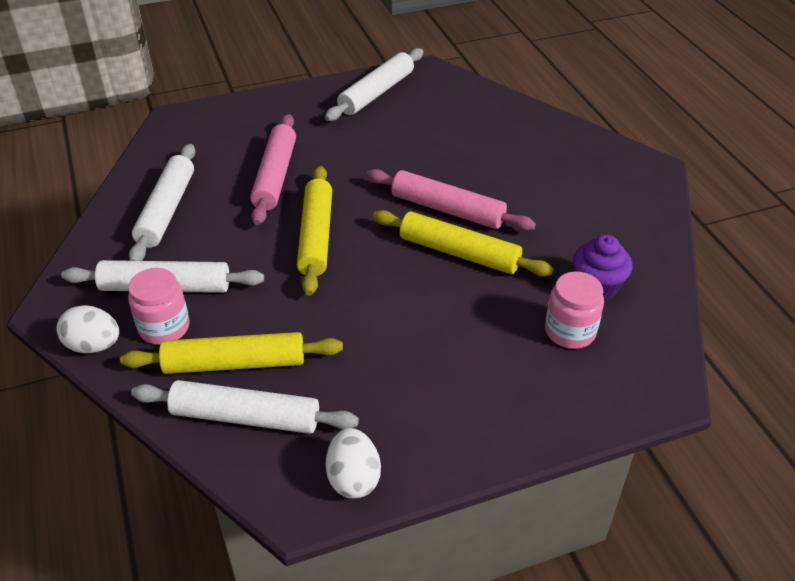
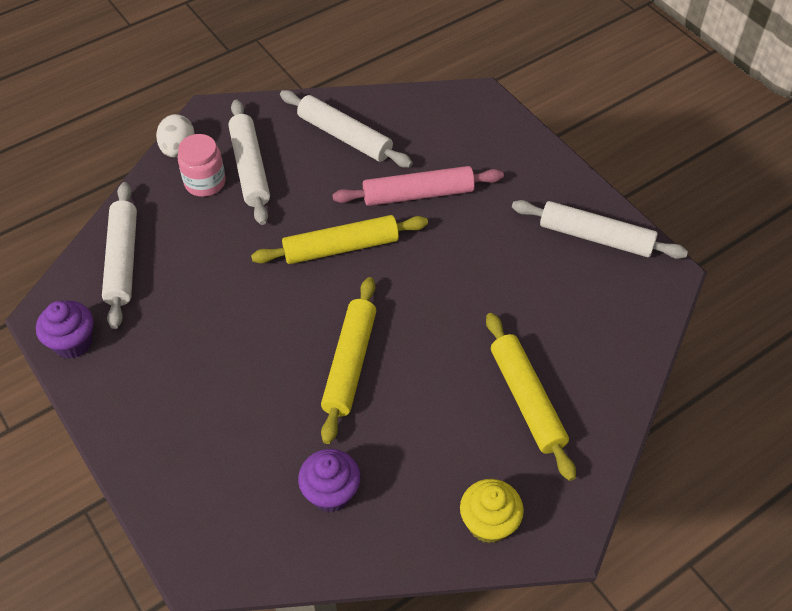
camera: 75 degrees right, 10 degrees up
(167, 210) = (344, 136): white rolling pin -> white rolling pin turned 45 degrees clockwise
(234, 364) = (175, 237): yellow rolling pin -> yellow rolling pin (526, 400)
(353, 478) = (73, 342): white egg -> purple cupcake
(447, 210) = (413, 341): pink rolling pin -> none
(570, 331) = (261, 475): pink jar -> none
(638, 202) = (488, 523): none -> yellow cupcake

